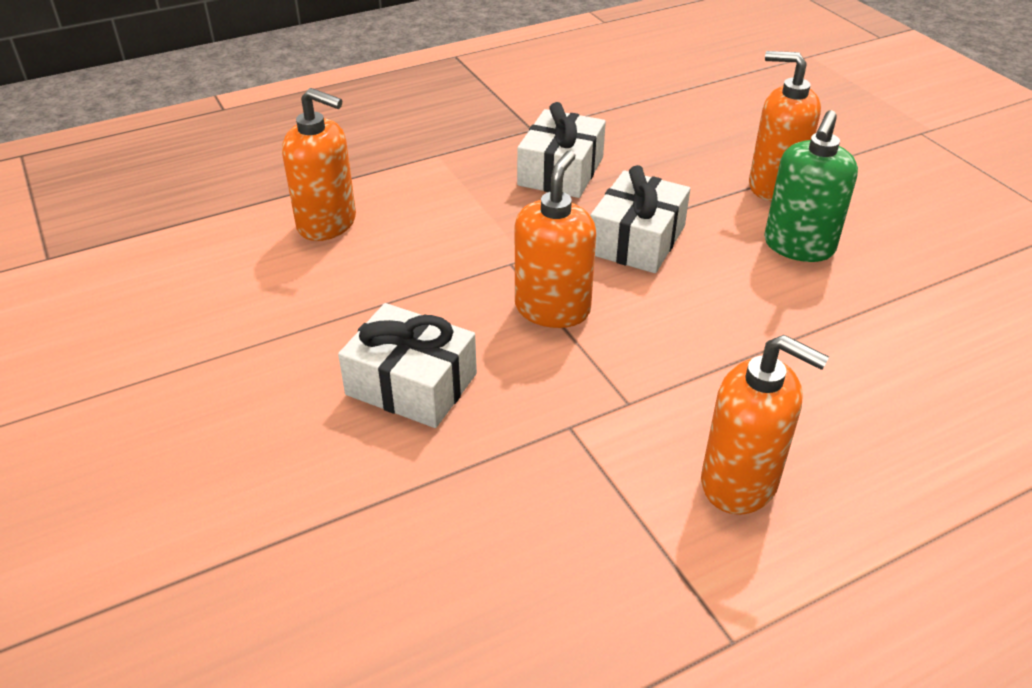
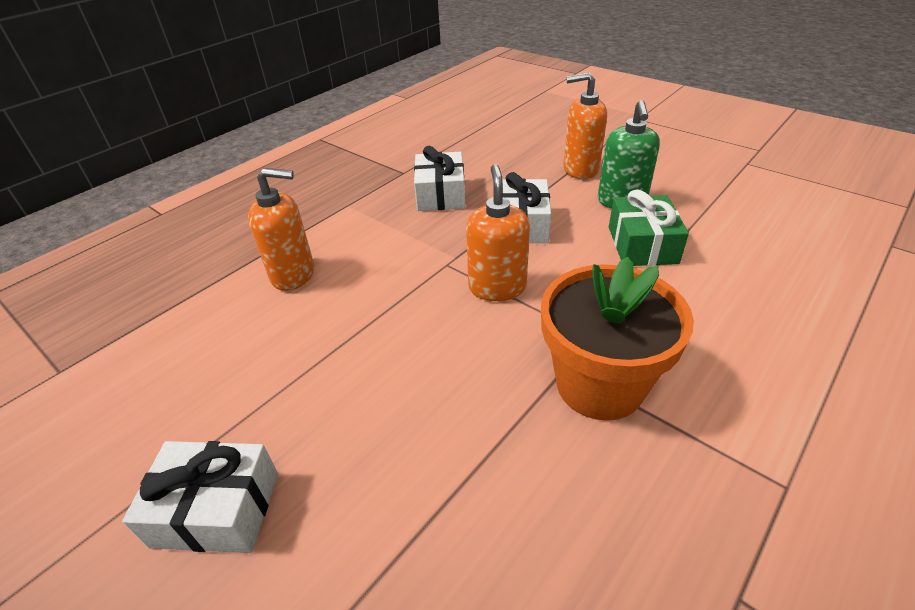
camera: 20 degrees left, 0 degrees up
(411, 384) = (432, 375): white gift -> white gift (216, 509)
(595, 458) = (599, 385): none -> orange flower pot
(740, 482) = (703, 367): orange soap dispenser -> none
(781, 312) = (642, 245): none -> green gift

